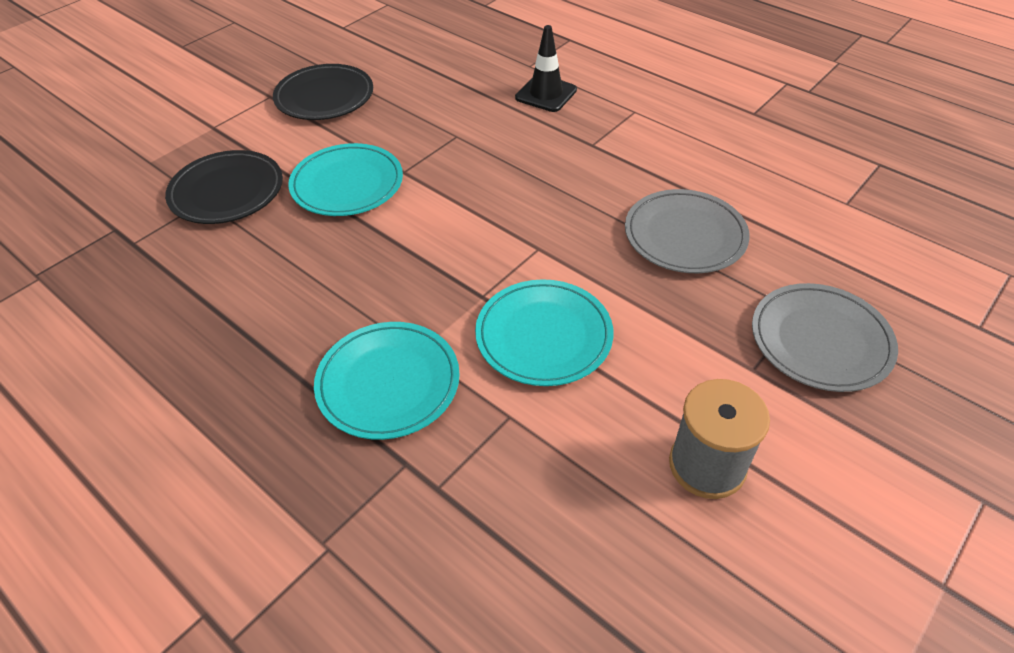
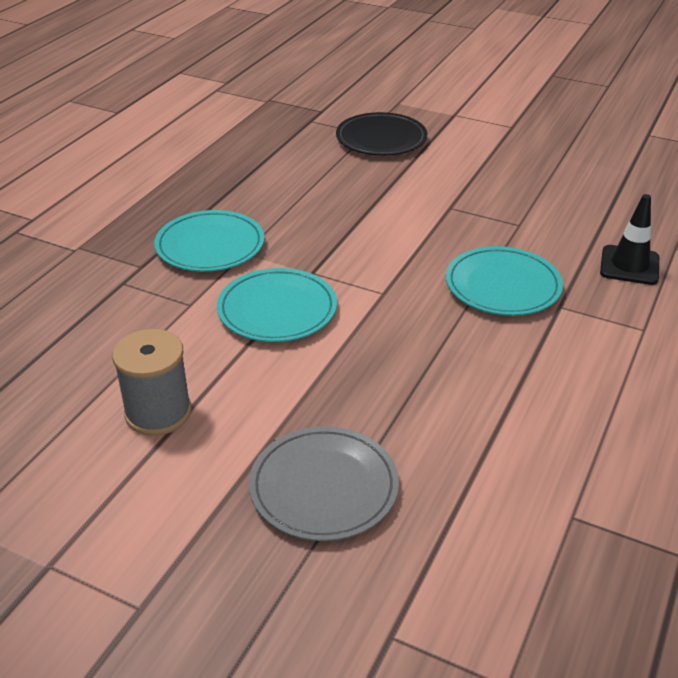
camera: 75 degrees right, 10 degrees down
(324, 97) = (530, 150): black plate -> none
(347, 184) = (418, 185): turquoise plate -> turquoise plate (503, 286)
(685, 235) = (444, 382): grey plate -> none

